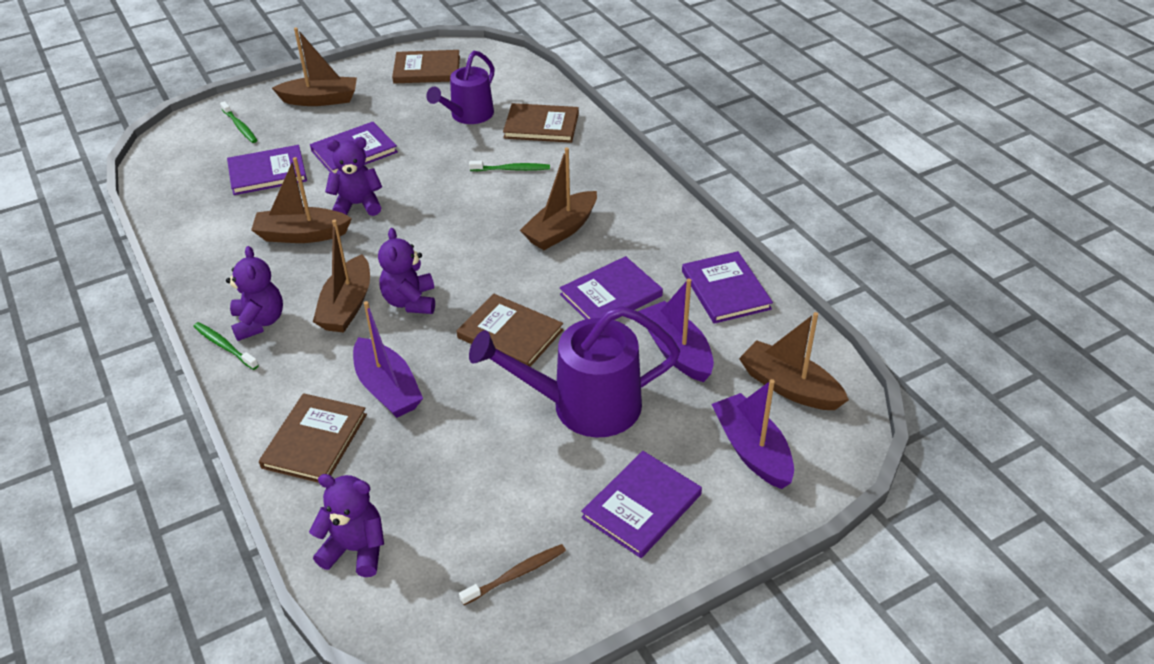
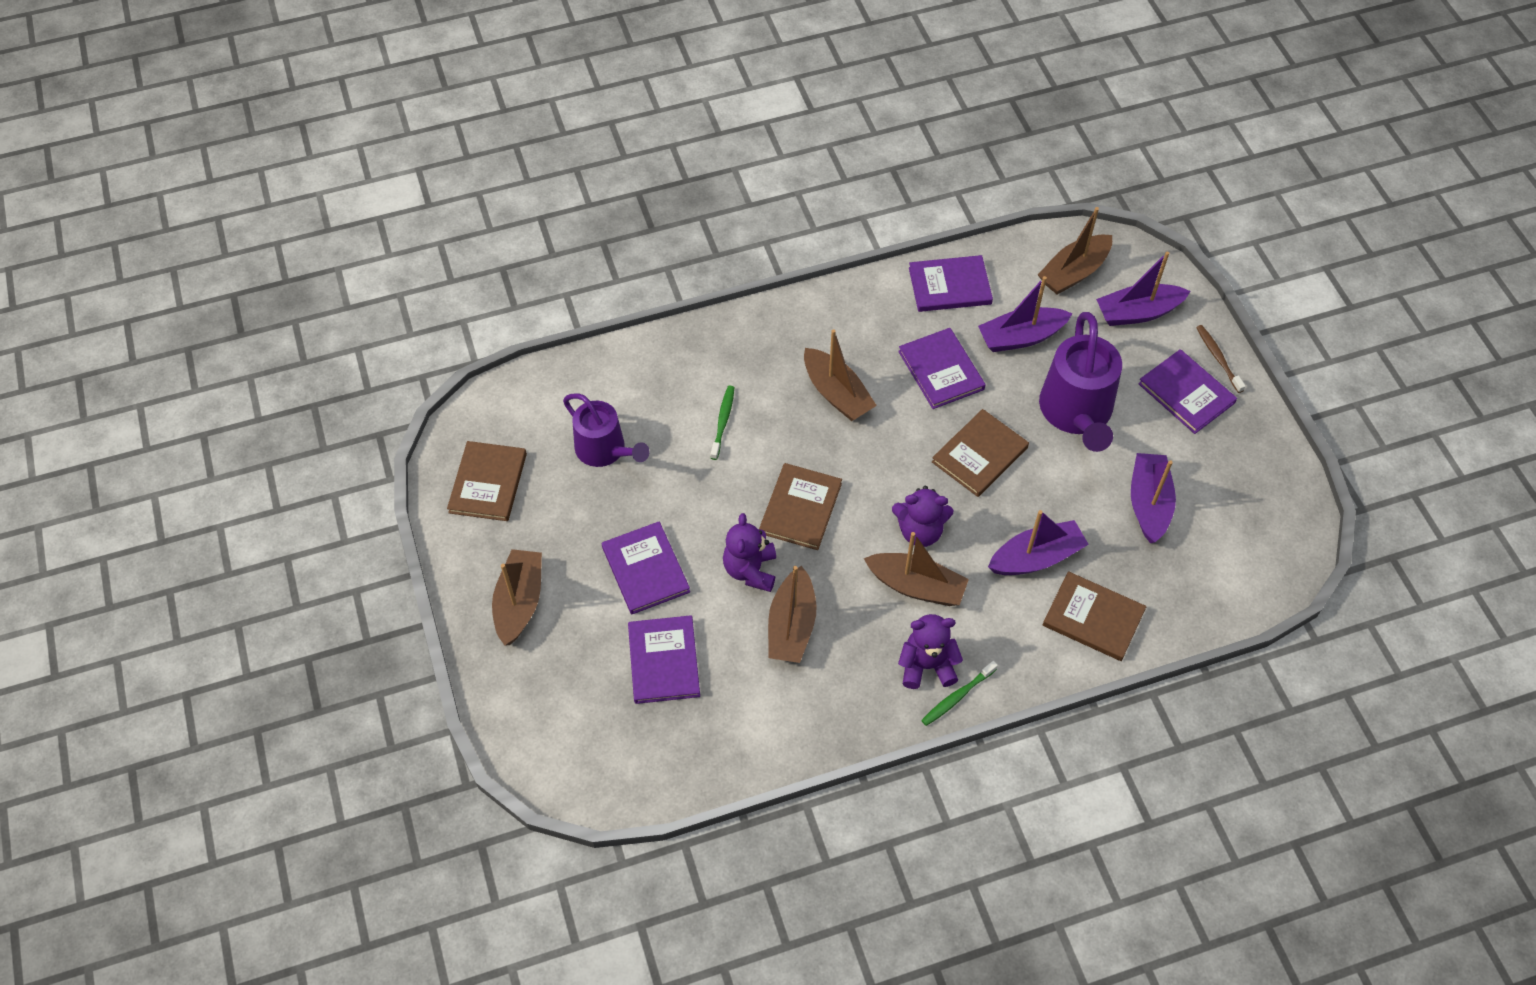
camera: 80 degrees left, 15 degrees up
(240, 126) = (553, 694): green toothbrush -> none
(356, 549) = (1214, 590): purple teddy bear -> none
(471, 479) = (1148, 503): none -> purple boat
(516, 575) = (1244, 484): brown toothbrush -> brown toothbrush (1218, 358)
(541, 126) = (648, 384): brown book -> brown book (800, 508)

